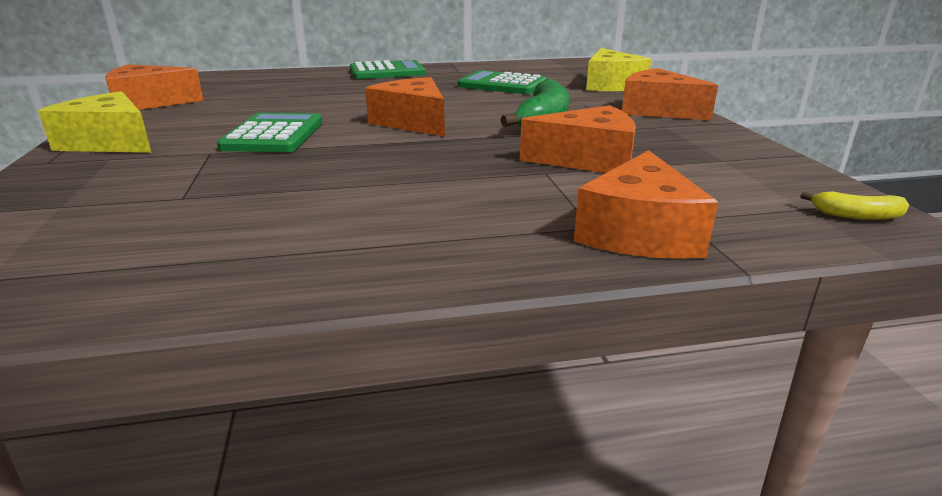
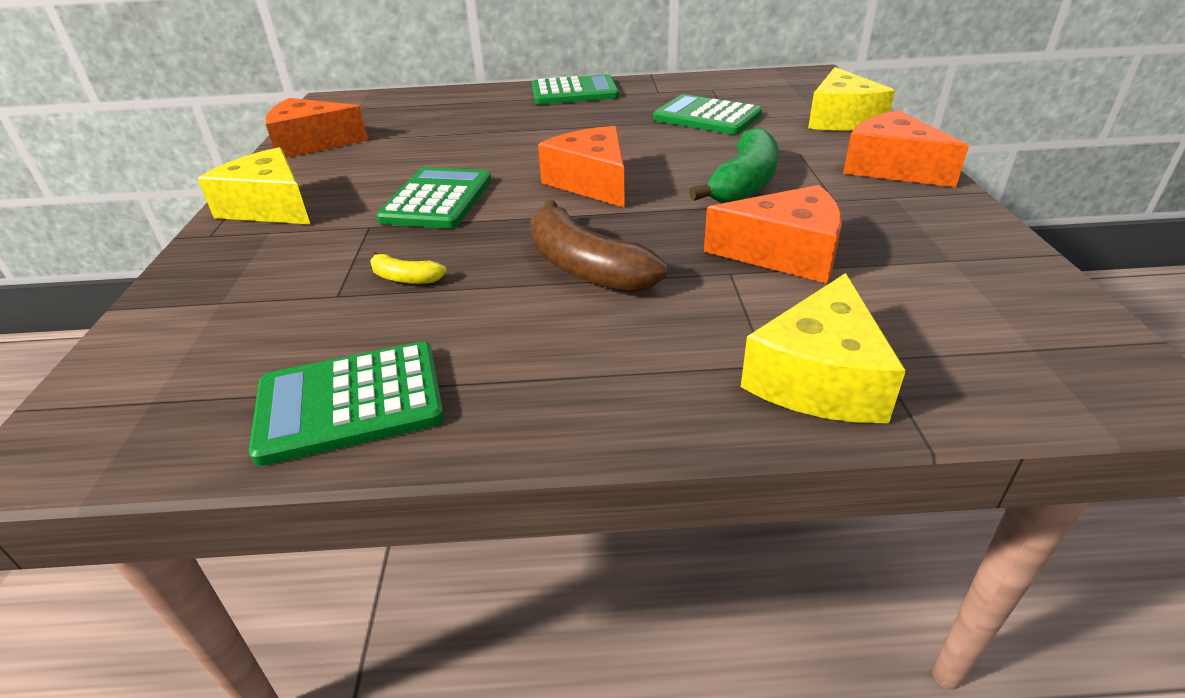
camera: 10 degrees right, 10 degrees up
(203, 269) = (350, 403): none -> green calculator
(418, 172) = (585, 267): none -> brown banana
(639, 232) = (819, 378): orange cheese -> yellow cheese
(856, 216) = (1096, 366): yellow banana -> yellow banana (405, 278)

